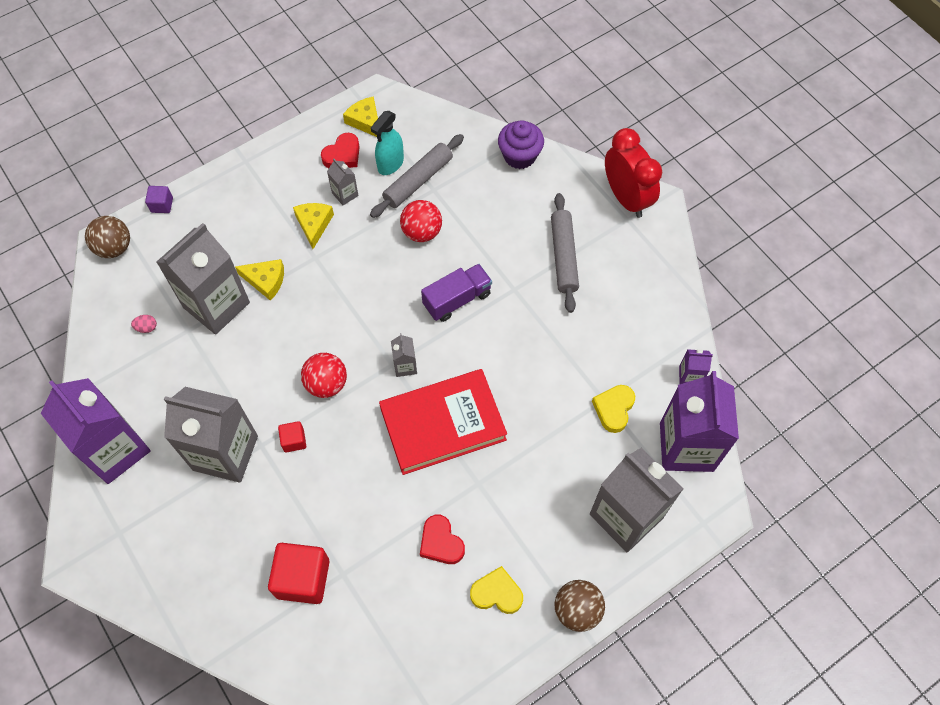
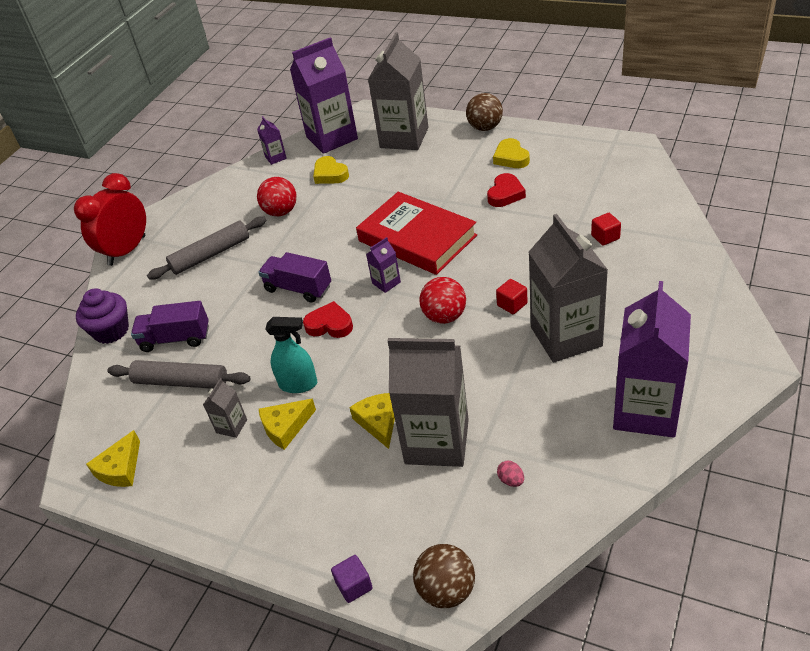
camera: 115 degrees left, 20 degrees down
(303, 578) = (605, 237): red cube -> red cube, size x0.51
(343, 155) = (180, 459): red heart -> red heart (329, 325)
(390, 164) = (171, 414): turquoise spray bottle -> turquoise spray bottle (298, 384)
(405, 366) = (386, 283): grey carton -> purple carton
(422, 232) = (242, 346): red ball -> red ball (281, 212)
(471, 193) = (175, 339): none -> purple truck
(614, 409) = (330, 174): yellow heart -> yellow heart turned 60 degrees clockwise

